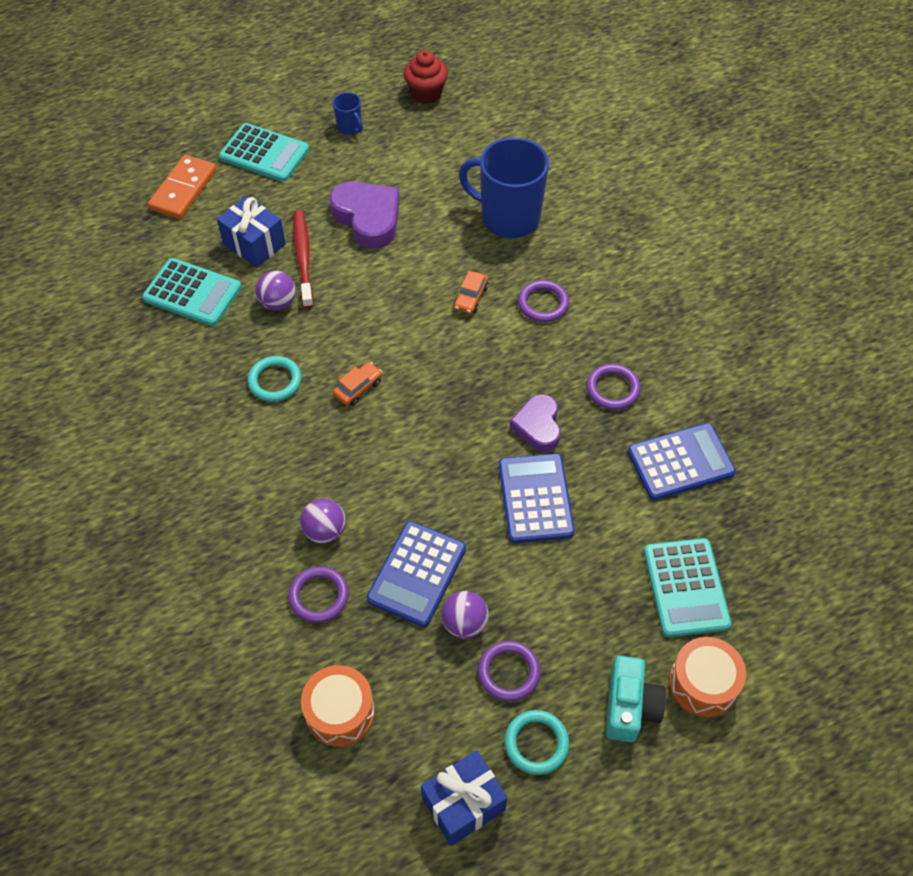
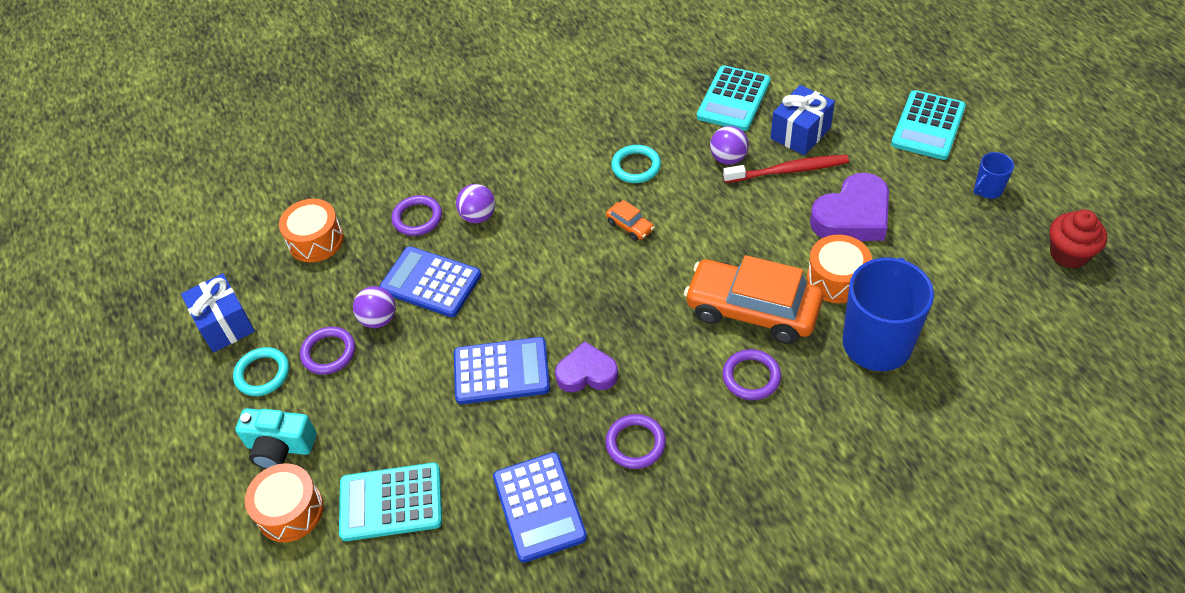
camera: 95 degrees right, 5 degrees down
(183, 189) = (863, 75): orange domino -> none
(440, 236) = (836, 279): none -> orange drum
(471, 297) = (752, 310): orange car -> orange car, size x2.41

